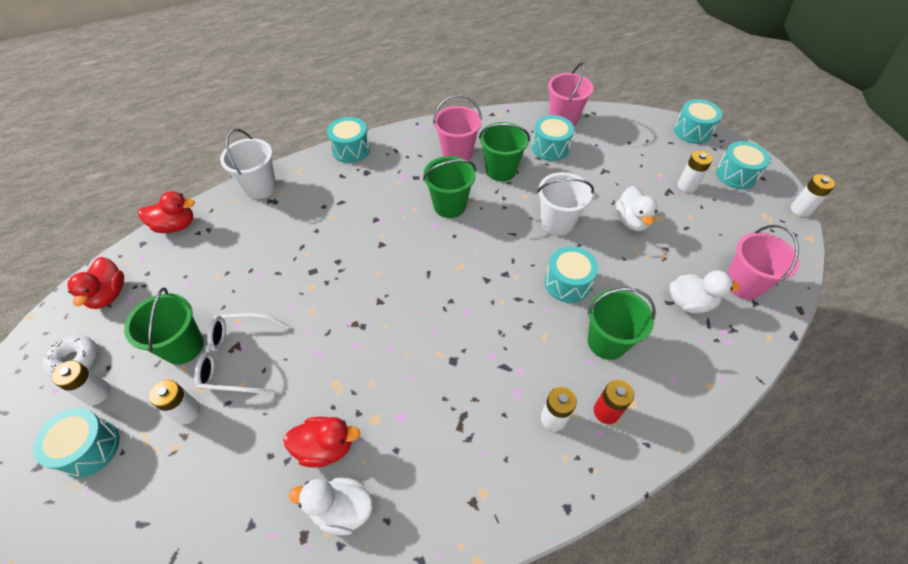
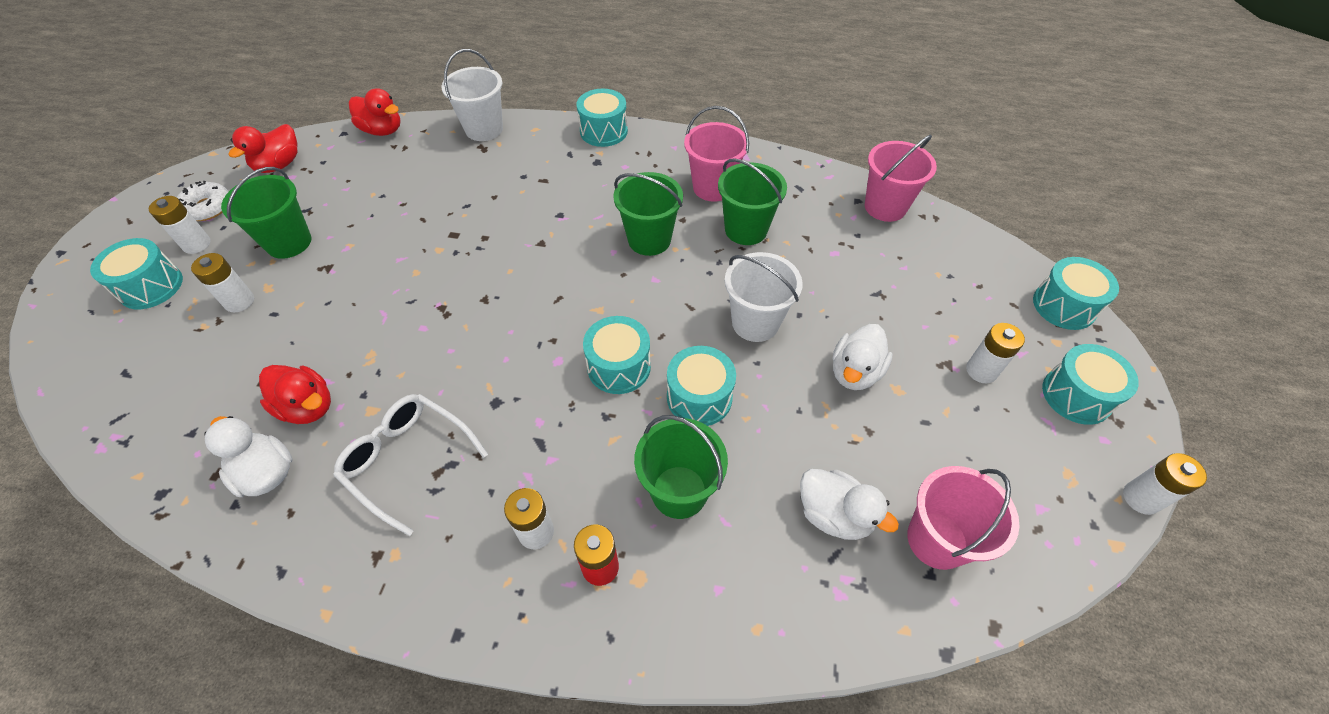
camera: 35 degrees right, 0 degrees up
(238, 358) = (318, 279): white glasses -> white glasses (408, 460)
(550, 148) = (833, 232): turquoise drum -> turquoise drum (619, 367)

